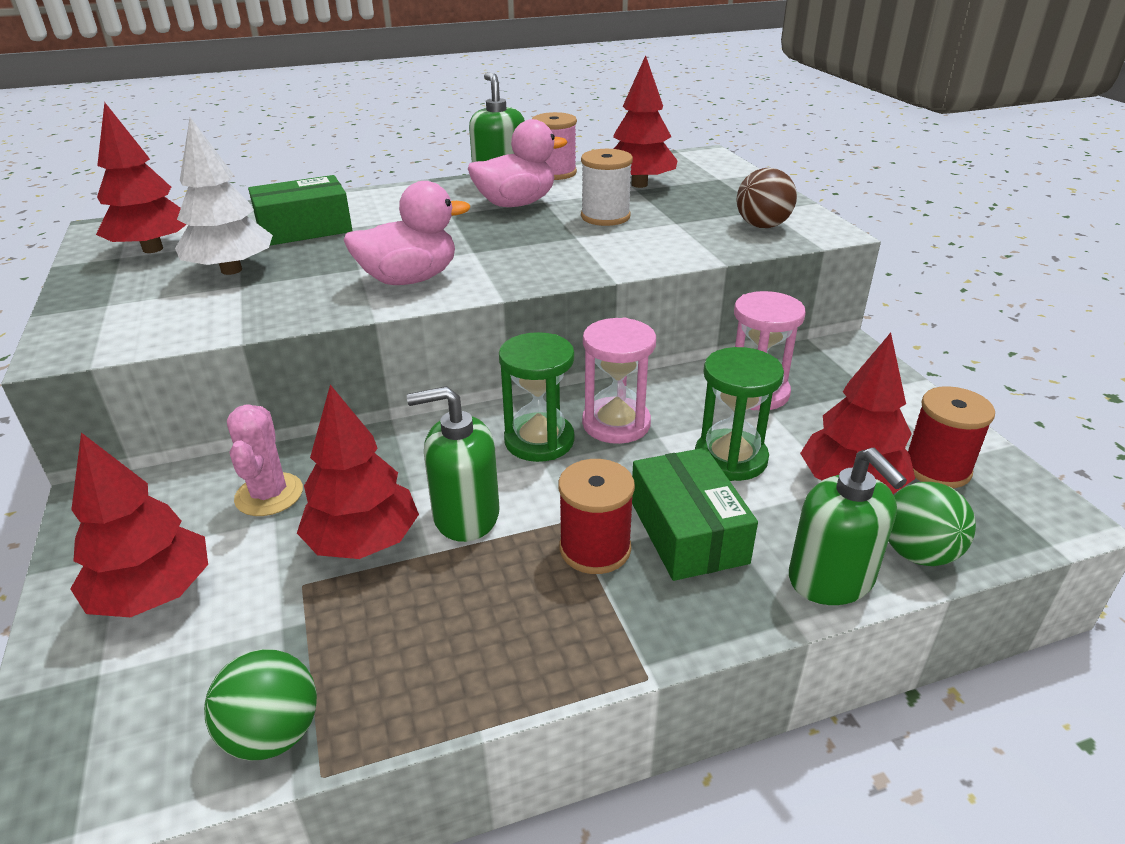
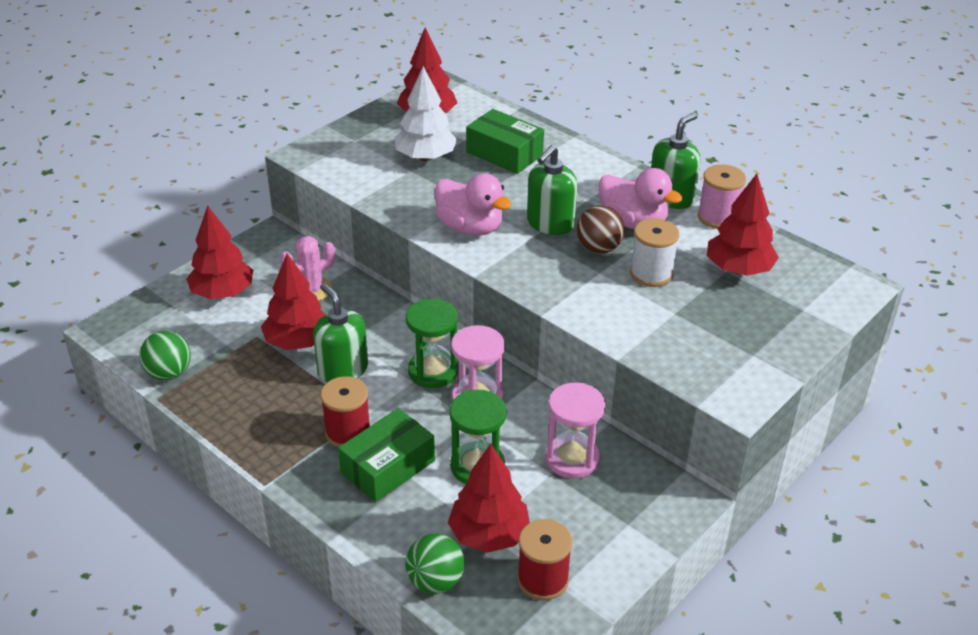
camera: 60 degrees right, 5 degrees up
(762, 226) = (713, 361): brown ball -> brown ball (598, 248)
(831, 579) = (384, 542): green soap dispenser -> green soap dispenser (550, 223)

